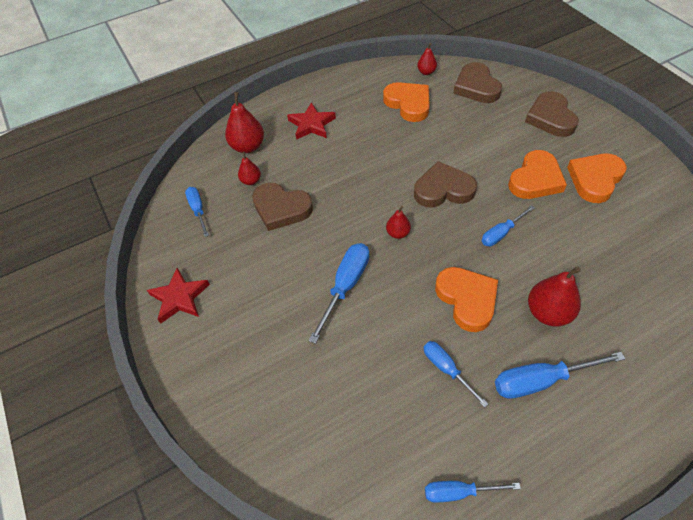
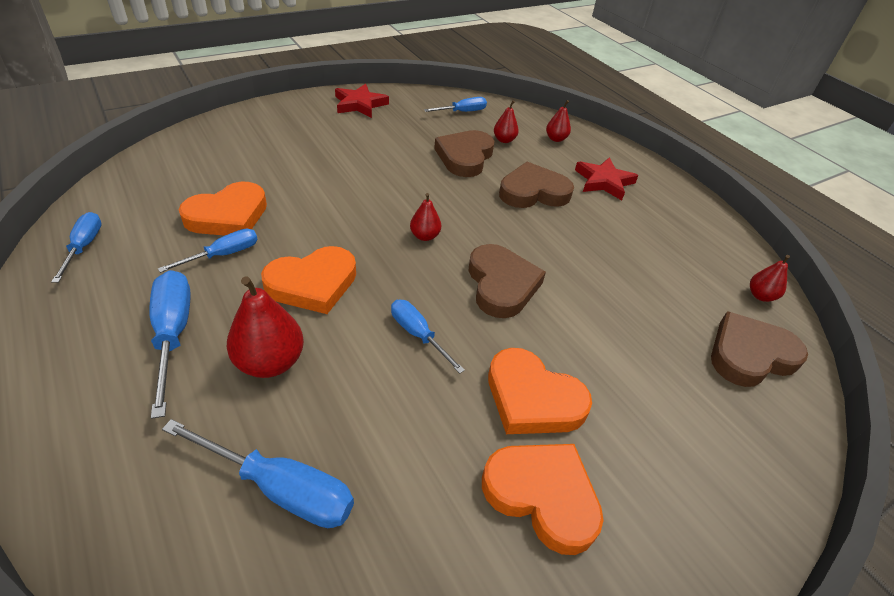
camera: 80 degrees right, 10 degrees down
(248, 147) = (556, 139): red pear -> red pear, size x0.56
(345, 286) = (353, 193): blue screwdriver -> blue screwdriver (280, 488)
(408, 104) = (674, 268): orange heart -> orange heart (228, 216)
(550, 118) = (703, 456): brown heart -> brown heart (533, 192)

